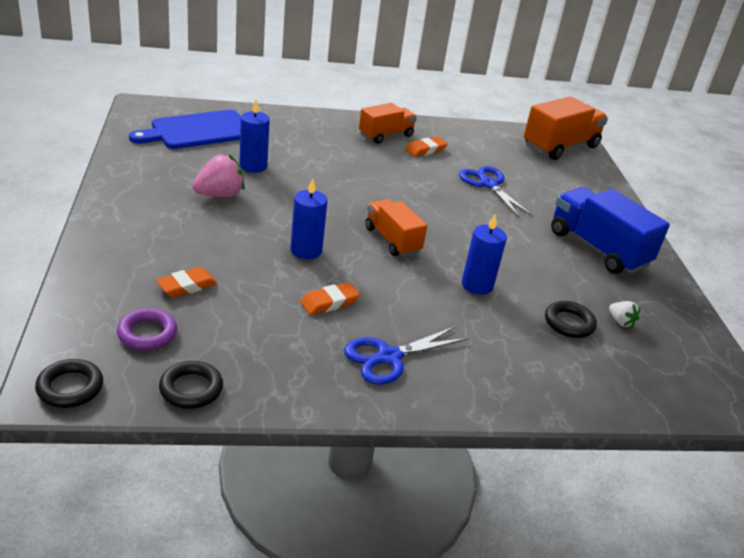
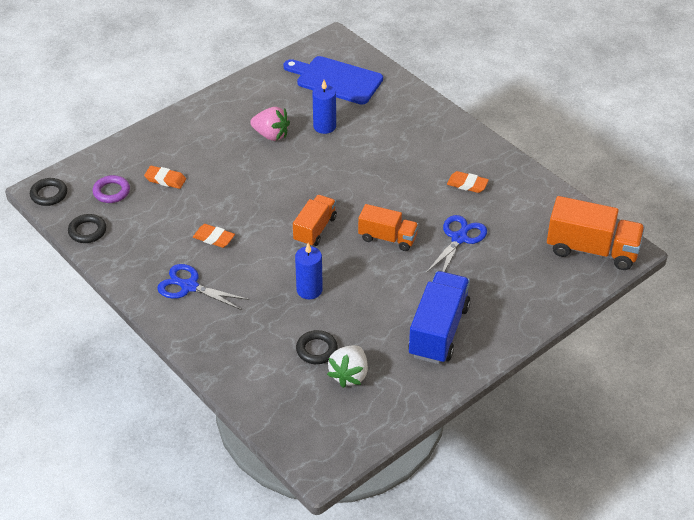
camera: 60 degrees right, 10 degrees up
(306, 250) = (255, 201): blue candle -> none
(386, 135) = (460, 156): orange truck -> orange truck (387, 238)
(620, 322) = (349, 375): white strawberry -> white strawberry, size x1.84

